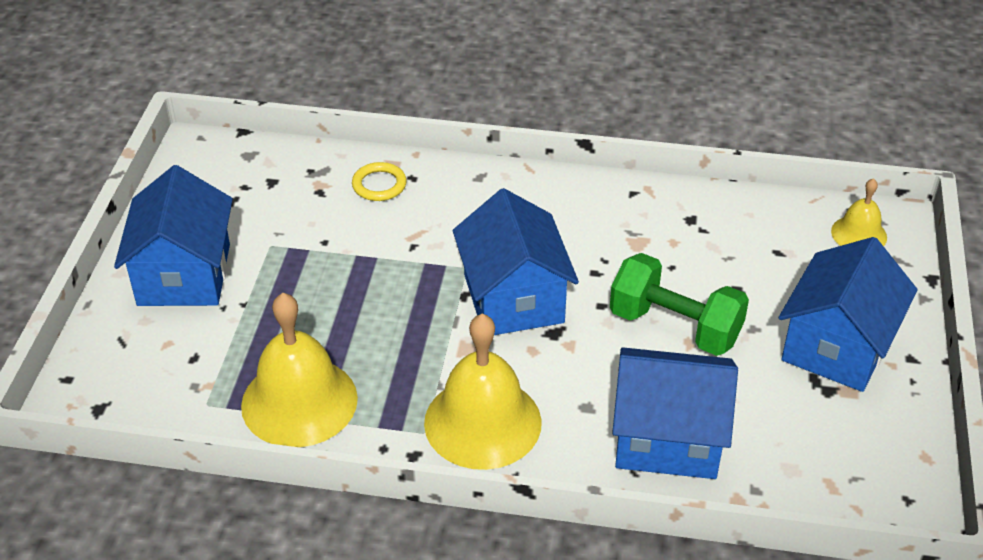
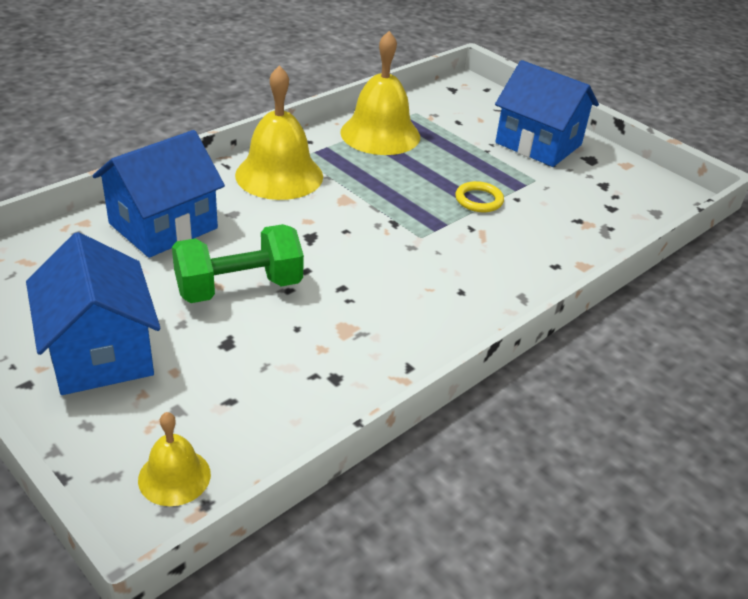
camera: 125 degrees right, 5 degrees down
(379, 185) = (561, 247): yellow ring -> yellow ring (479, 200)
(513, 298) = (364, 238): blue house -> none

